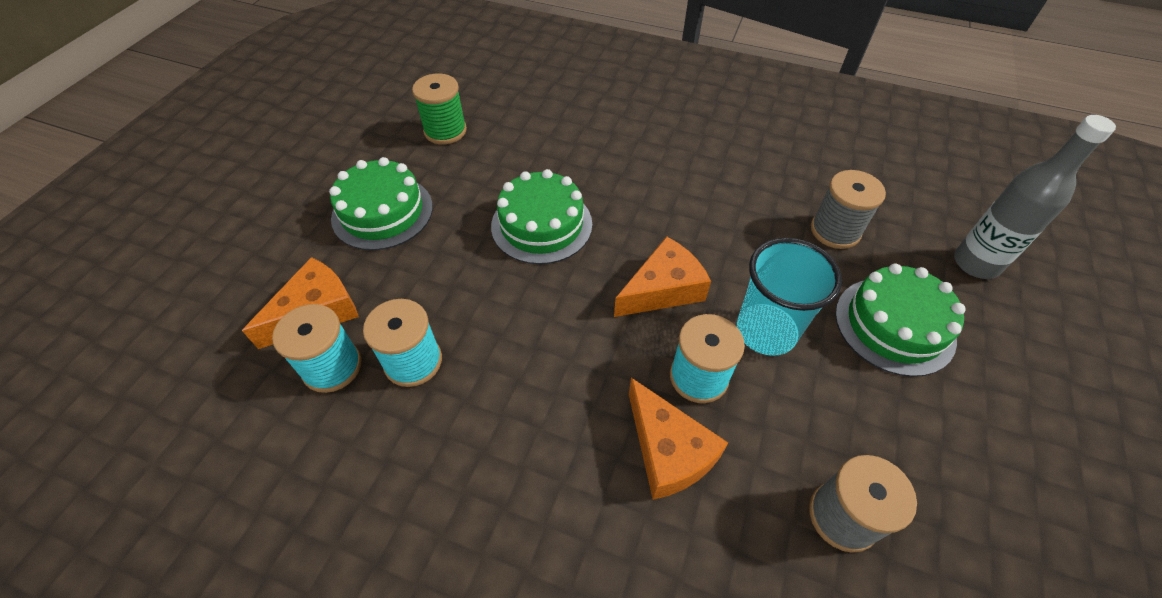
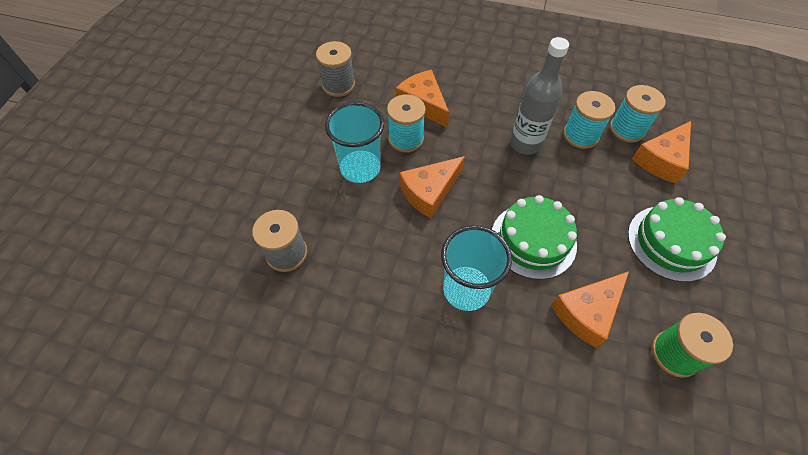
camera: 175 degrees right, 5 degrees up
(510, 162) = (587, 312): none -> orange cheese
(628, 186) = (466, 289): none -> turquoise cup
(894, 325) = (272, 178): green cake -> none
(975, 263) = (185, 230): grey bottle -> grey bottle (525, 144)

